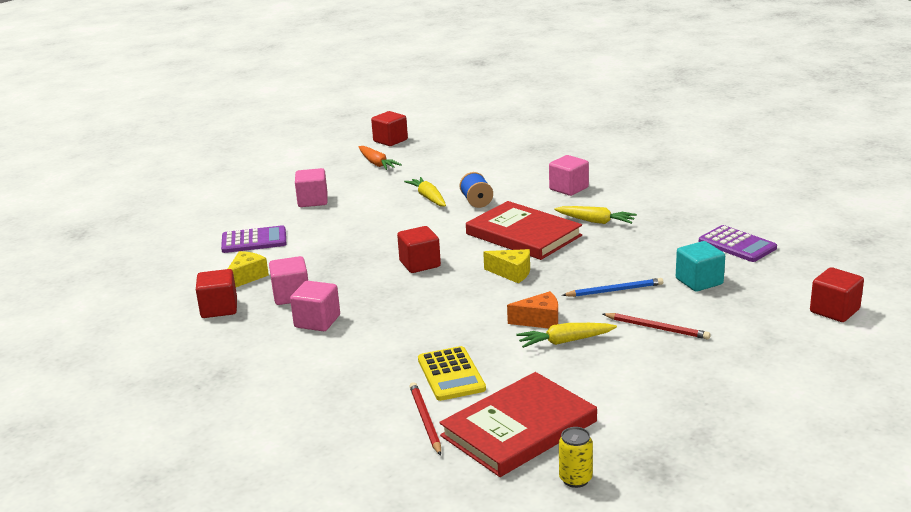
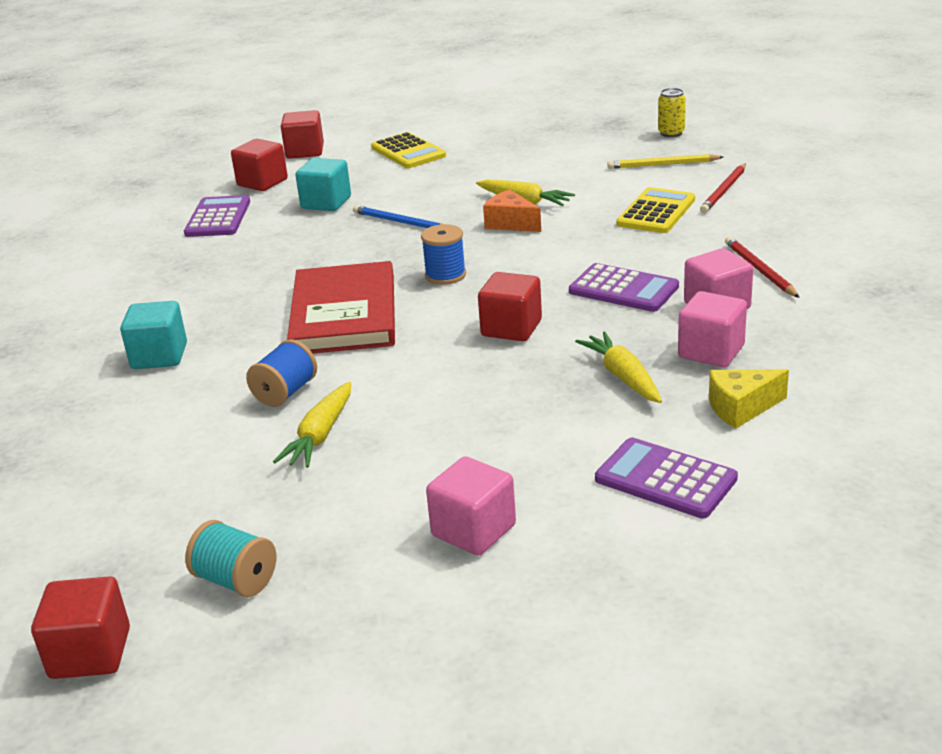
camera: 135 degrees left, 5 degrees up
(219, 309) = (820, 372): red cube -> red cube (262, 182)
(377, 163) = (236, 580): orange carrot -> turquoise spool
(389, 308) = (623, 289): none -> purple calculator
(512, 273) = (445, 275): yellow cheese -> blue spool
(519, 429) = (662, 165): red book -> yellow pencil
(569, 188) = (159, 356): pink cube -> turquoise cube
(595, 221) = (248, 296): yellow carrot -> yellow carrot (623, 377)
(657, 328) = (439, 185): red pencil -> red pencil (759, 270)
(756, 346) = (408, 152): none -> yellow calculator

